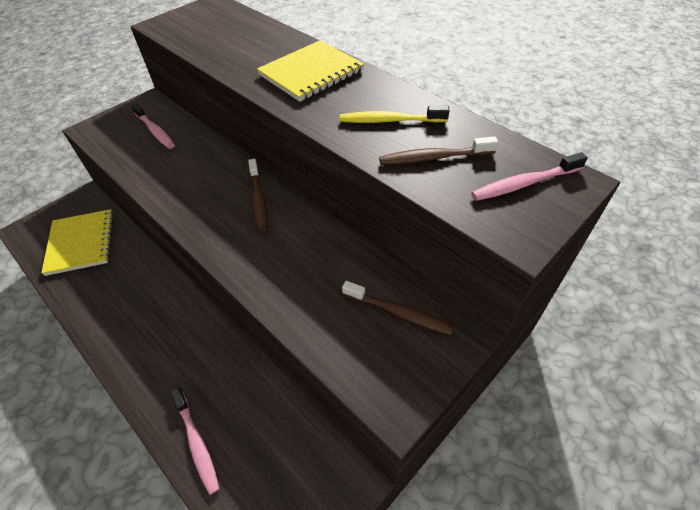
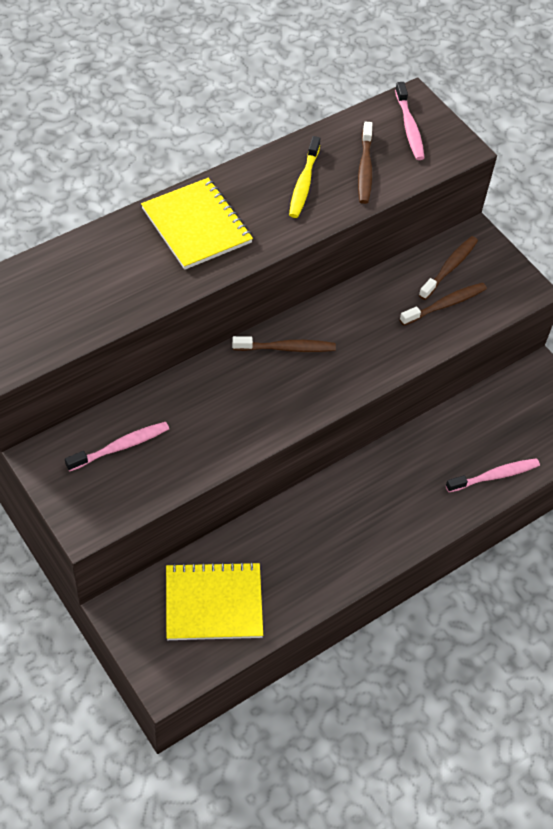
camera: 85 degrees left, 5 degrees up
(342, 315) = (445, 304): none -> brown toothbrush

